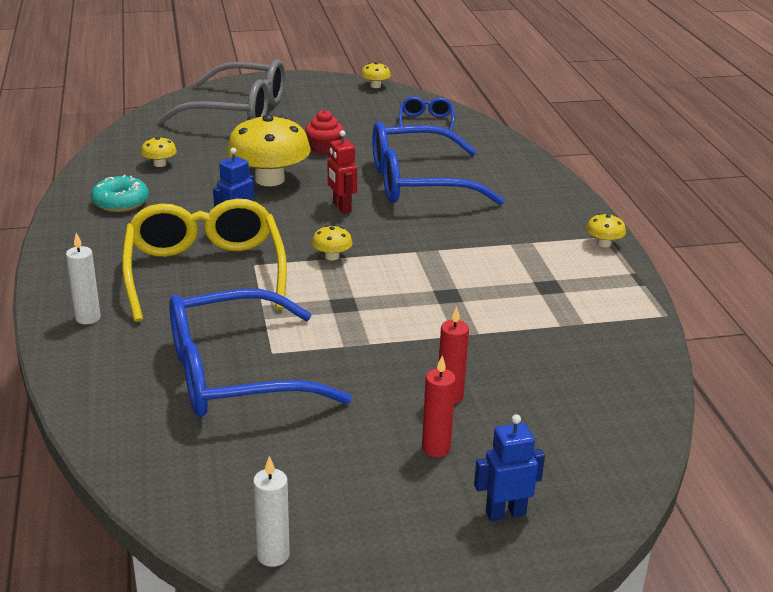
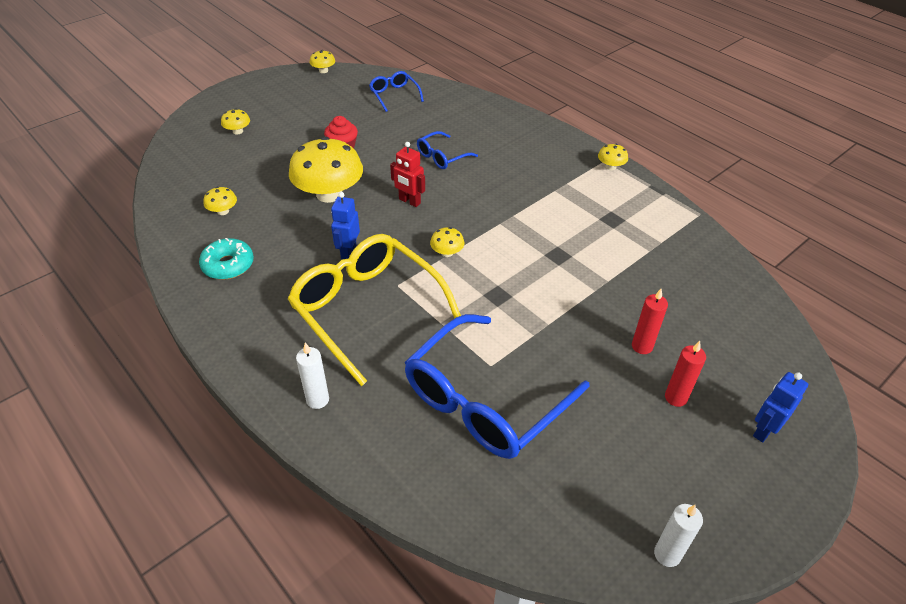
camera: 30 degrees left, 15 degrees up
(239, 111) = (238, 131): grey glasses -> yellow mushroom
(417, 183) = (442, 157): blue glasses -> blue glasses, size x0.46

